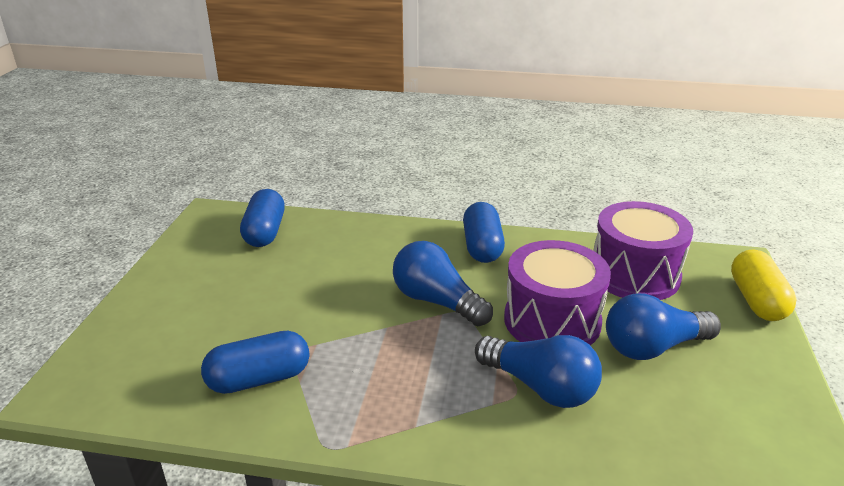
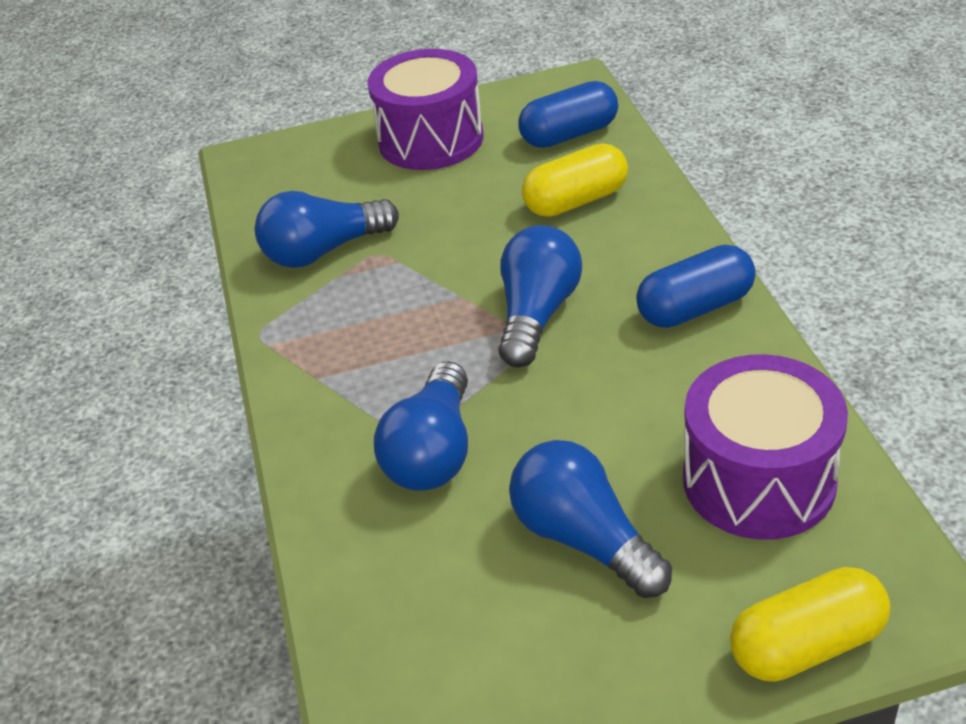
camera: 70 degrees right, 10 degrees up
(259, 379) = (323, 251): blue capsule -> blue light bulb
(338, 252) = (576, 201): none -> yellow capsule
(552, 321) = (572, 425): purple drum -> purple drum (431, 139)

